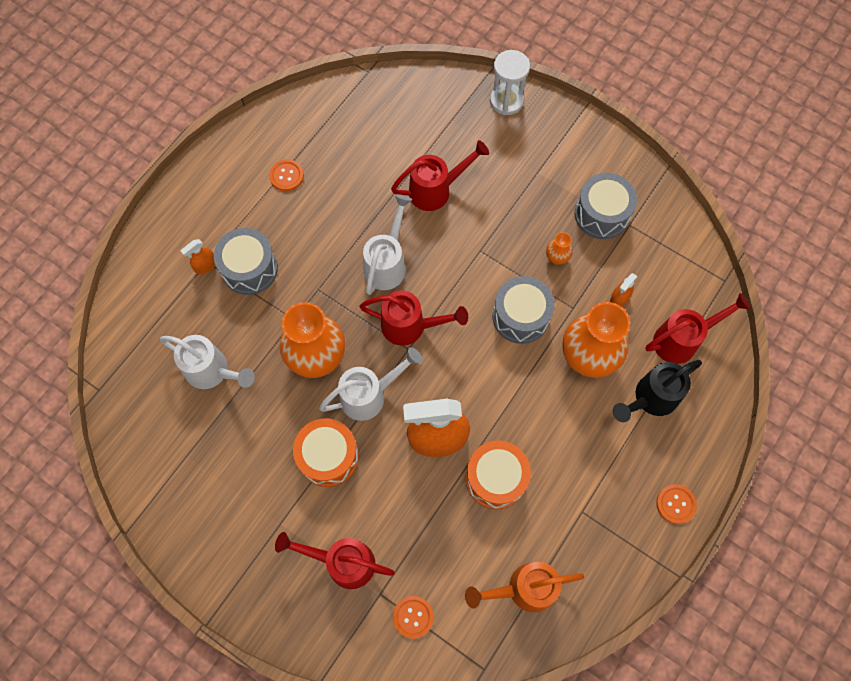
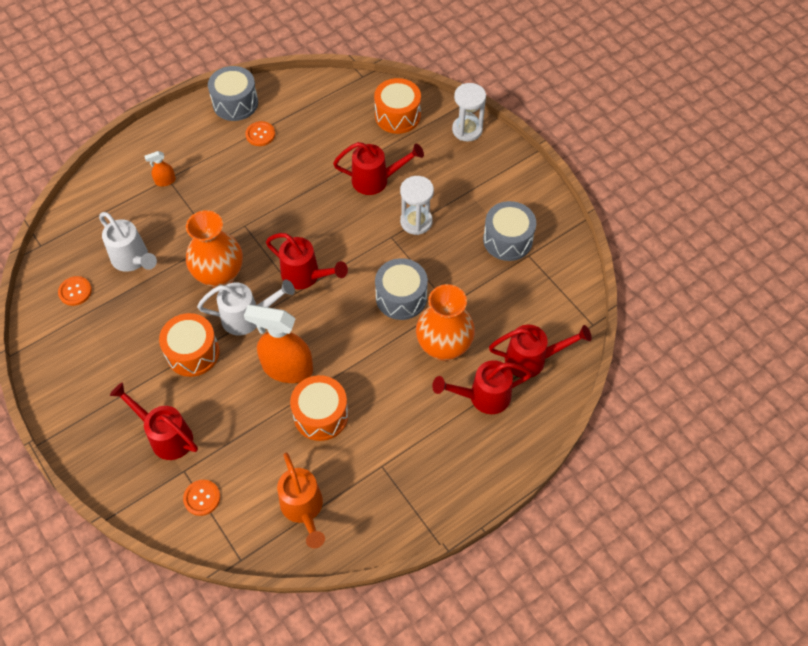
camera: 20 degrees right, 10 degrees down
(249, 269) = (198, 194): grey drum -> grey drum (235, 103)
(387, 264) = (309, 223): white watering can -> none
(426, 107) = (397, 115): none -> orange drum
(499, 224) = (416, 221): none -> white hourglass
(524, 589) = (303, 509): orange watering can -> orange watering can turned 120 degrees counterclockwise
(556, 258) = (453, 261): orange vase -> none
(619, 299) = (492, 310): orange spray bottle -> none
(650, 399) = (483, 397): black watering can -> red watering can
(675, 504) = (466, 488): orange button -> orange button (75, 291)

